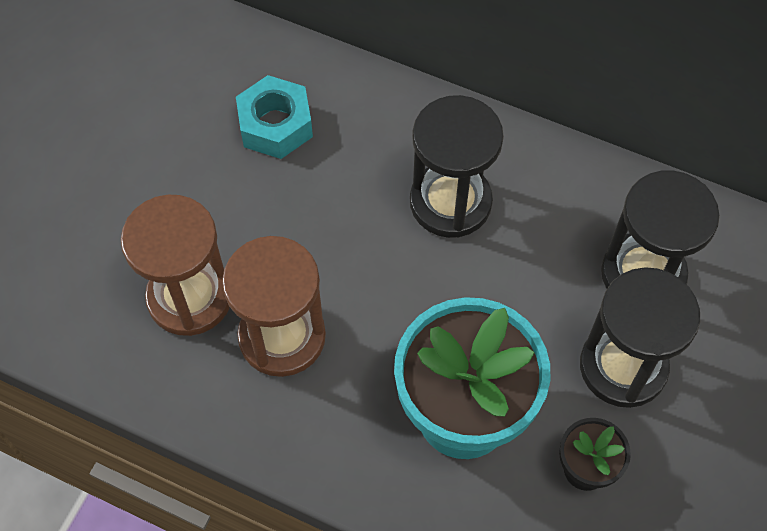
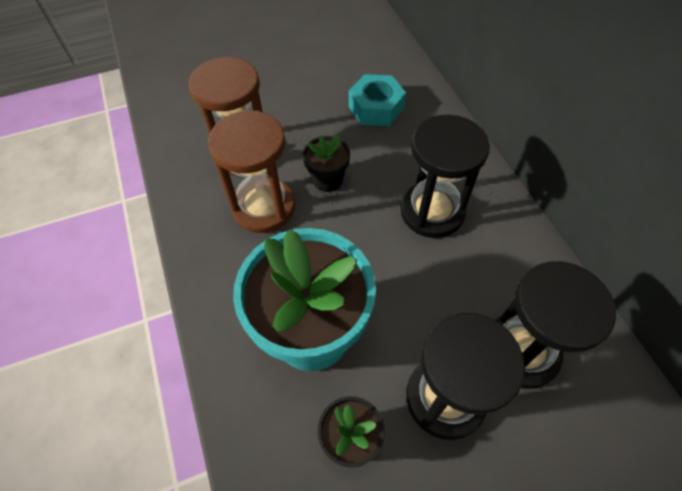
camera: 45 degrees right, 5 degrees down
(314, 252) = (327, 180): none -> black flower pot

